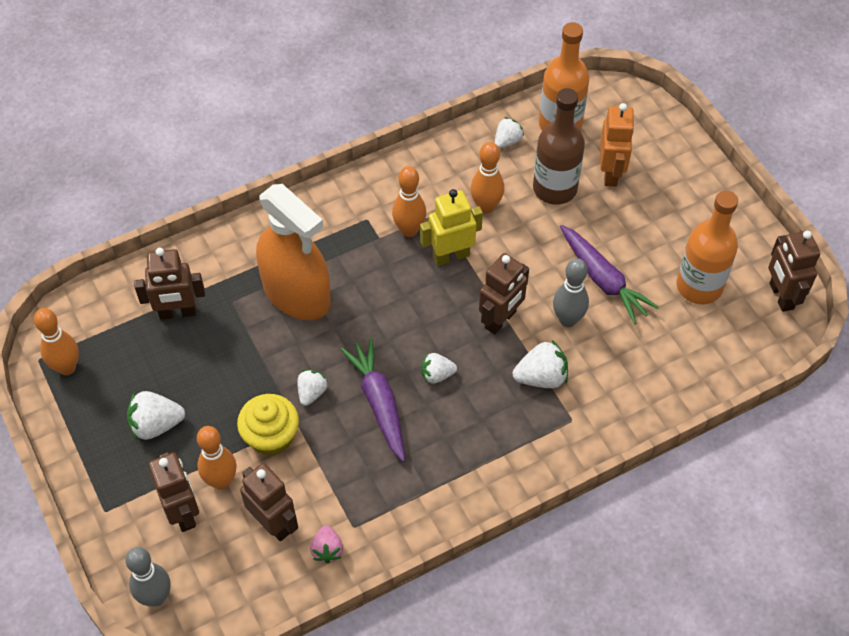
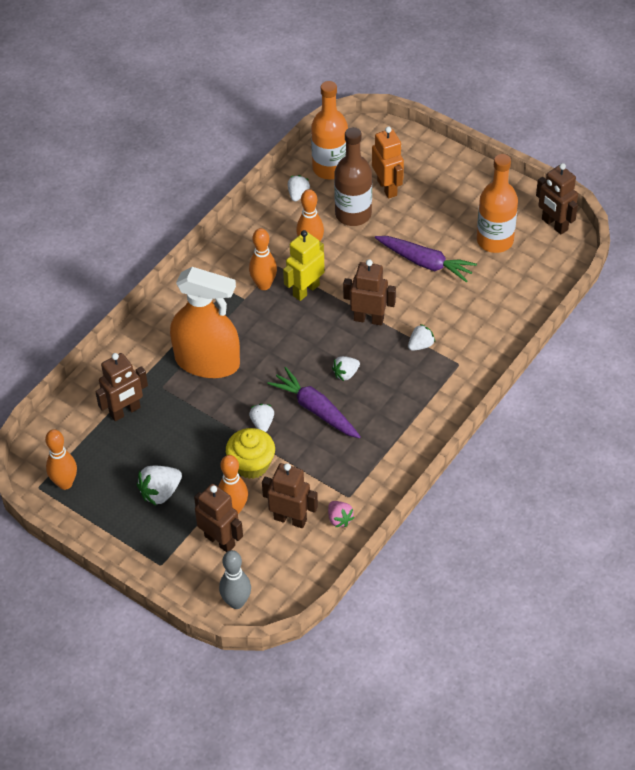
camera: 25 degrees left, 5 degrees down
(500, 320) = (368, 319): brown robot -> brown robot turned 90 degrees counterclockwise
(541, 377) = (420, 345): white strawberry -> white strawberry, size x0.65
(568, 319) = (416, 299): grey bowling pin -> none

